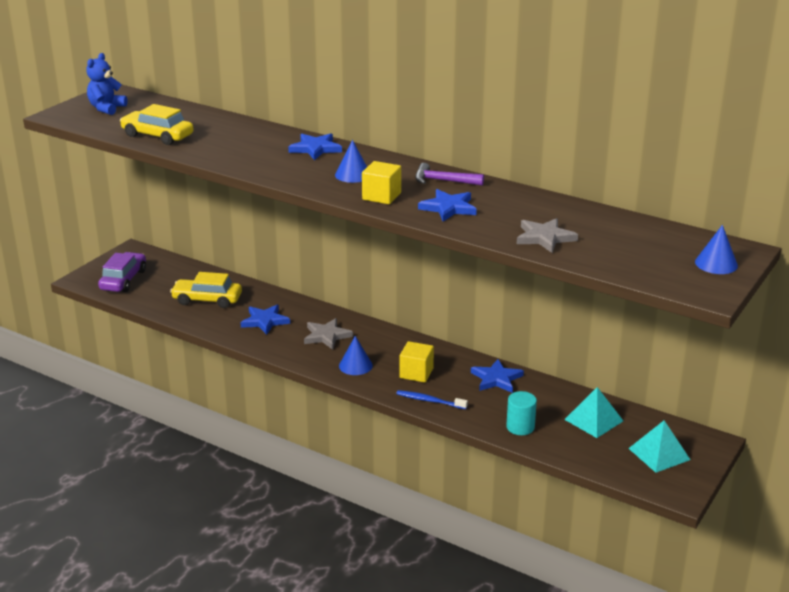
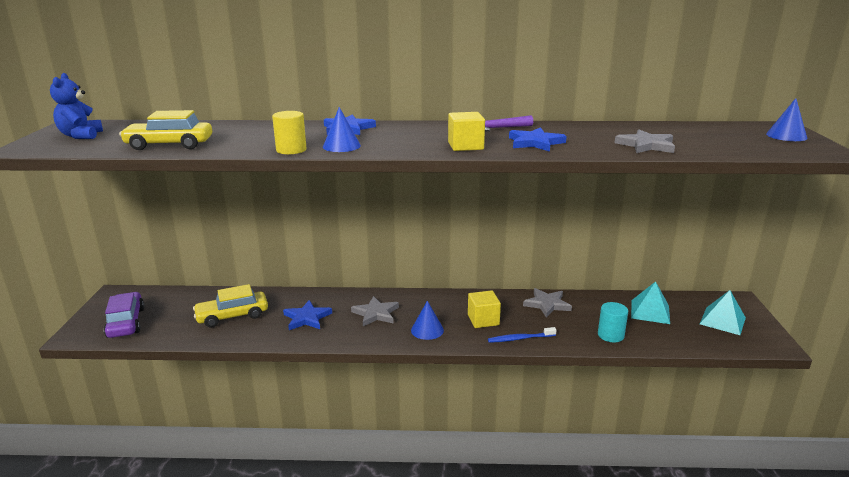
camera: 30 degrees left, 5 degrees down
(238, 165) = (291, 150): none -> yellow cylinder
(353, 175) = (413, 138): blue cone -> blue cone (341, 146)
(496, 379) = (547, 304): blue star -> grey star

